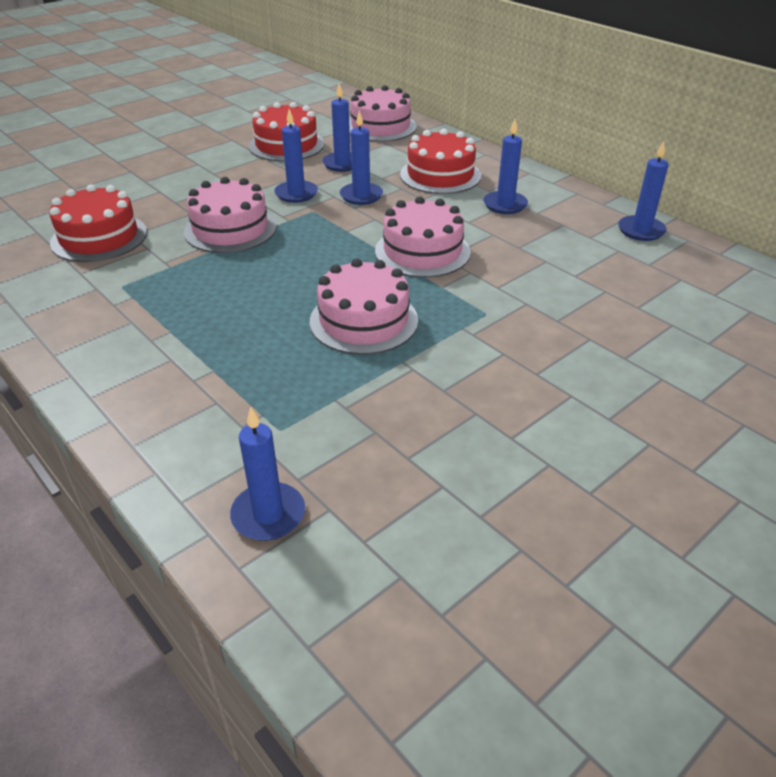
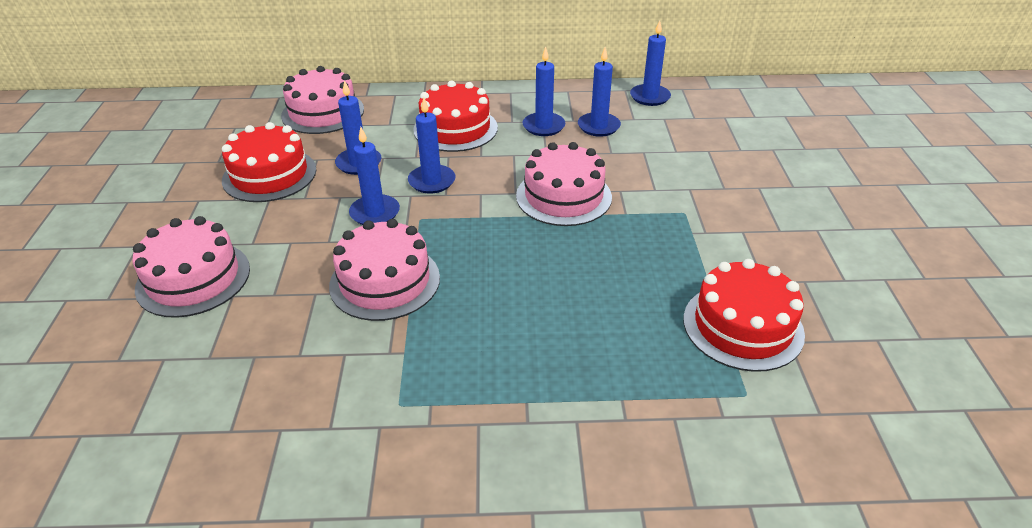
camera: 50 degrees left, 0 degrees up
(99, 237) = (270, 382): red cake -> red cake (742, 326)
(268, 514) = (855, 452): blue candle -> blue candle (598, 126)
(364, 320) = (633, 275): pink cake -> pink cake (193, 278)

